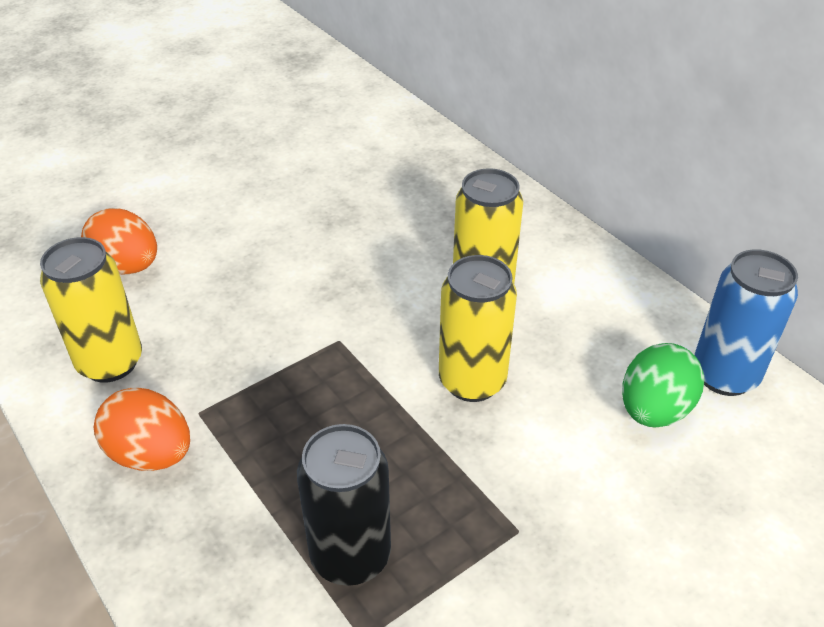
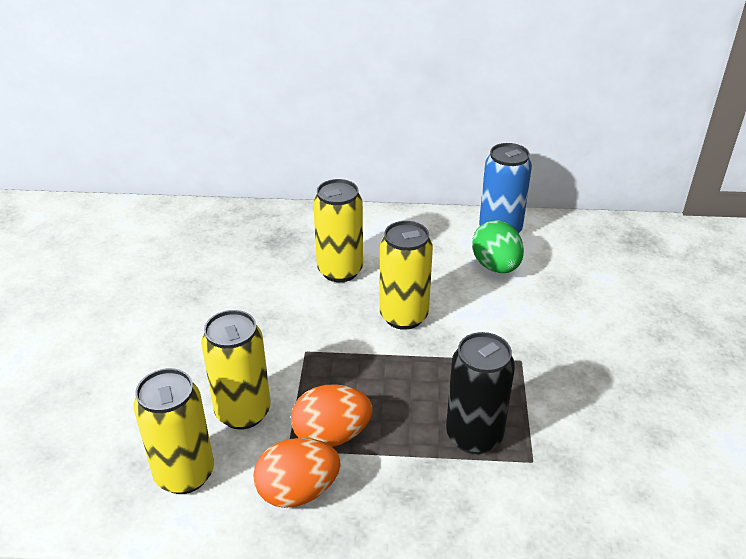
camera: 50 degrees left, 5 degrees down
(127, 266) = (95, 418): orange egg -> orange egg (331, 435)
(216, 350) = (243, 412): none -> yellow can

